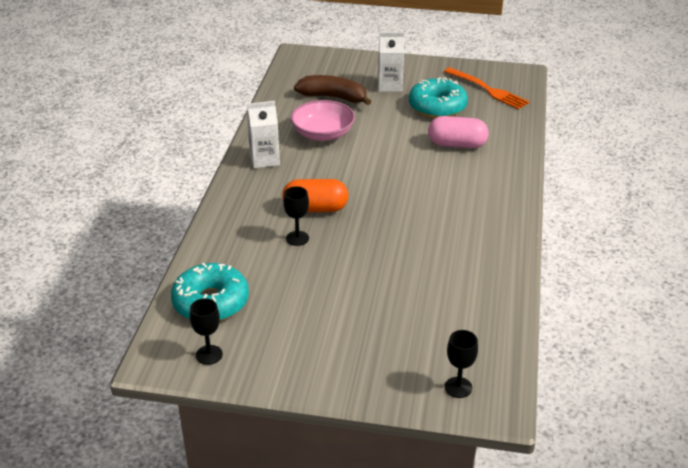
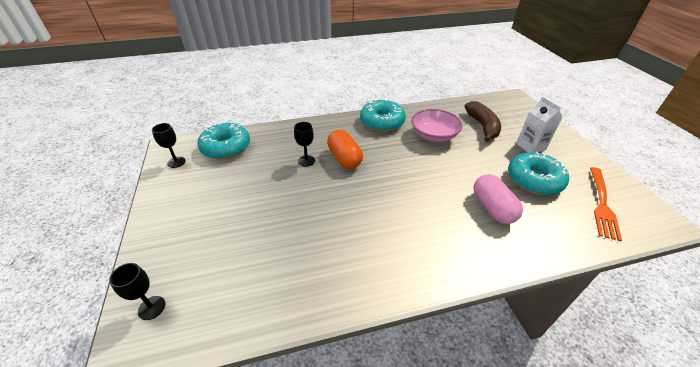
camera: 65 degrees right, 5 degrees up
(264, 159) = (382, 122): white carton -> turquoise donut

